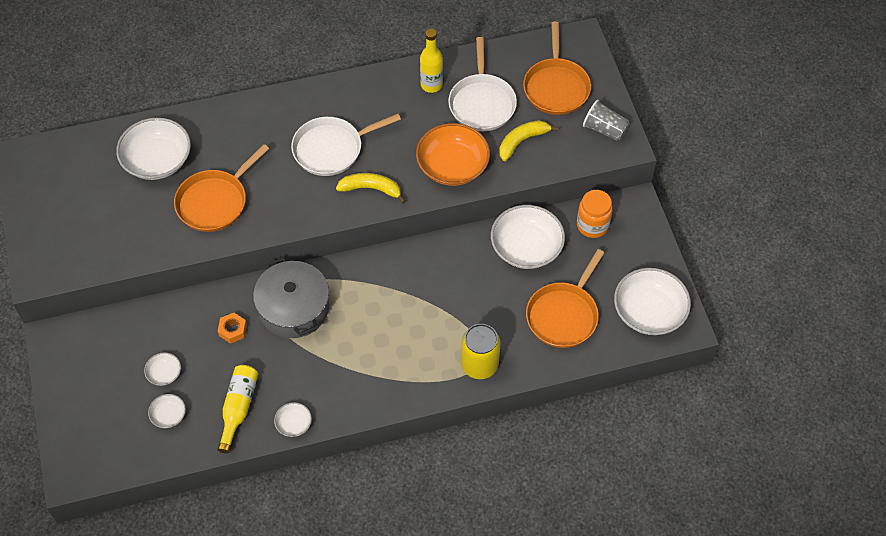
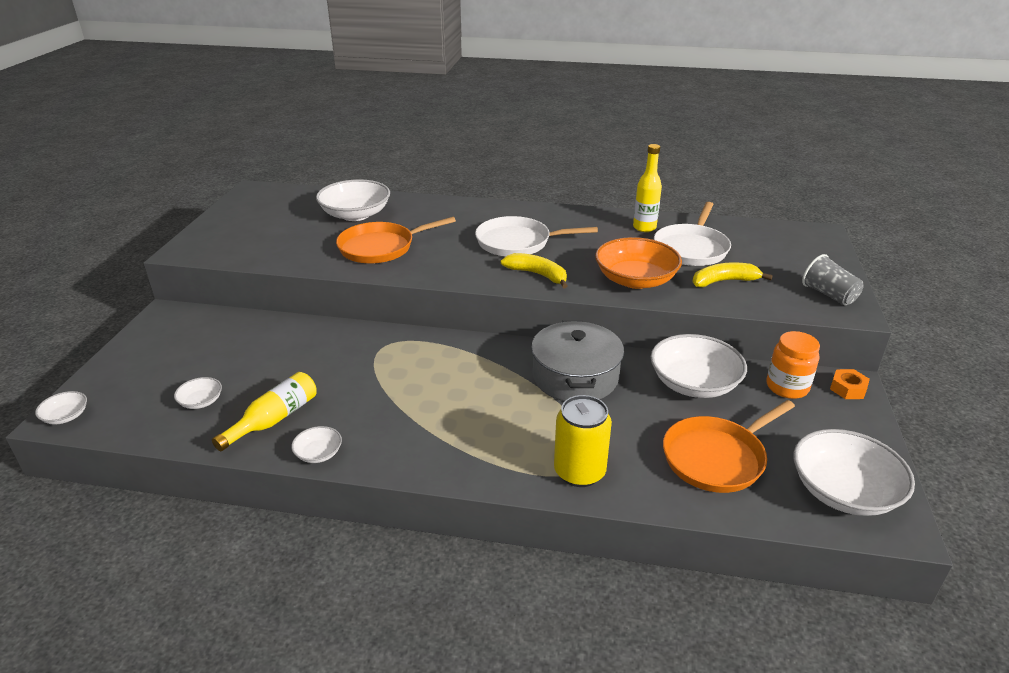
camera: 25 degrees right, 25 degrees down
(164, 373) = (231, 368): white bowl -> white bowl (66, 416)
(232, 330) = (327, 356): orange nut -> orange nut (848, 389)
(293, 308) = (401, 358): grey pot -> grey pot (575, 377)
(556, 87) = (780, 255): orange pan -> none

